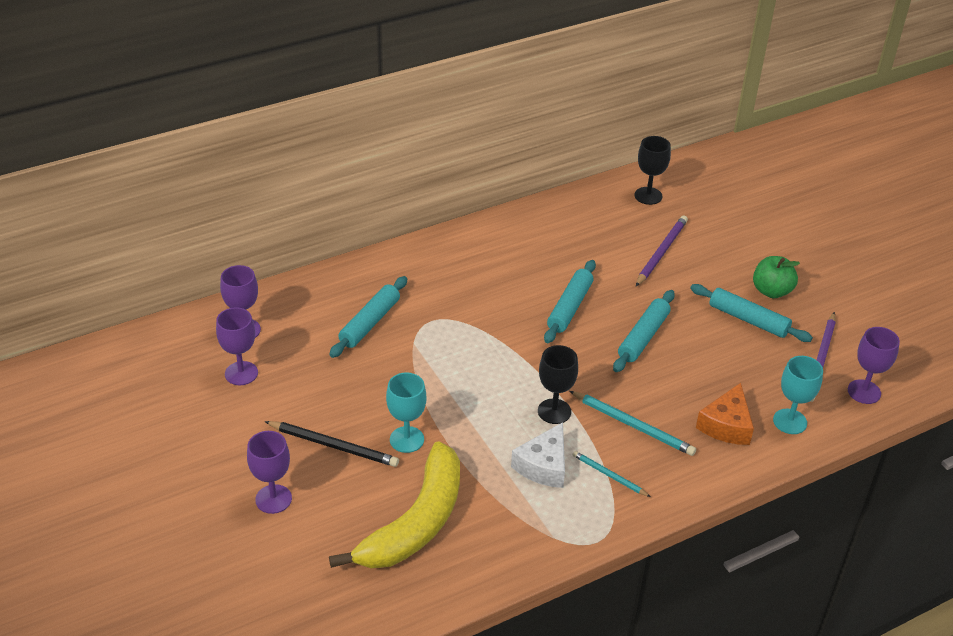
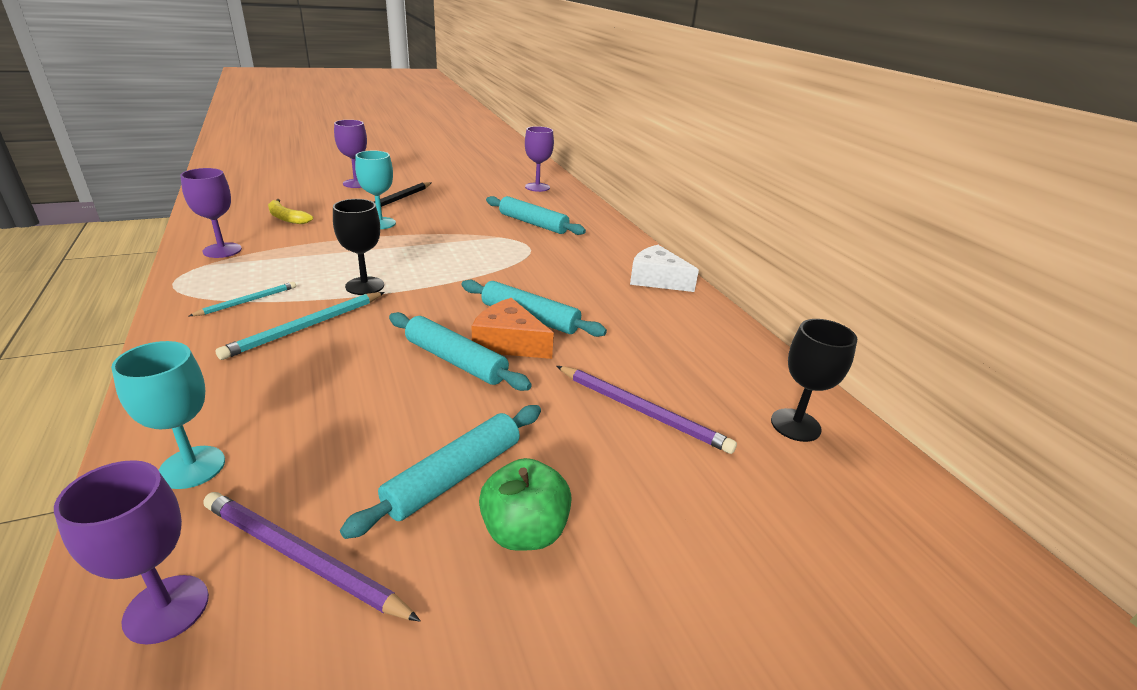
camera: 95 degrees right, 10 degrees down
(241, 373) = (489, 184): purple goblet -> purple goblet (222, 250)
(416, 522) = (286, 218): yellow banana -> yellow banana, size x0.43
(543, 466) = (295, 271): white cheese -> white cheese (657, 279)
(726, 425) = (244, 398): orange cheese -> orange cheese (508, 342)

